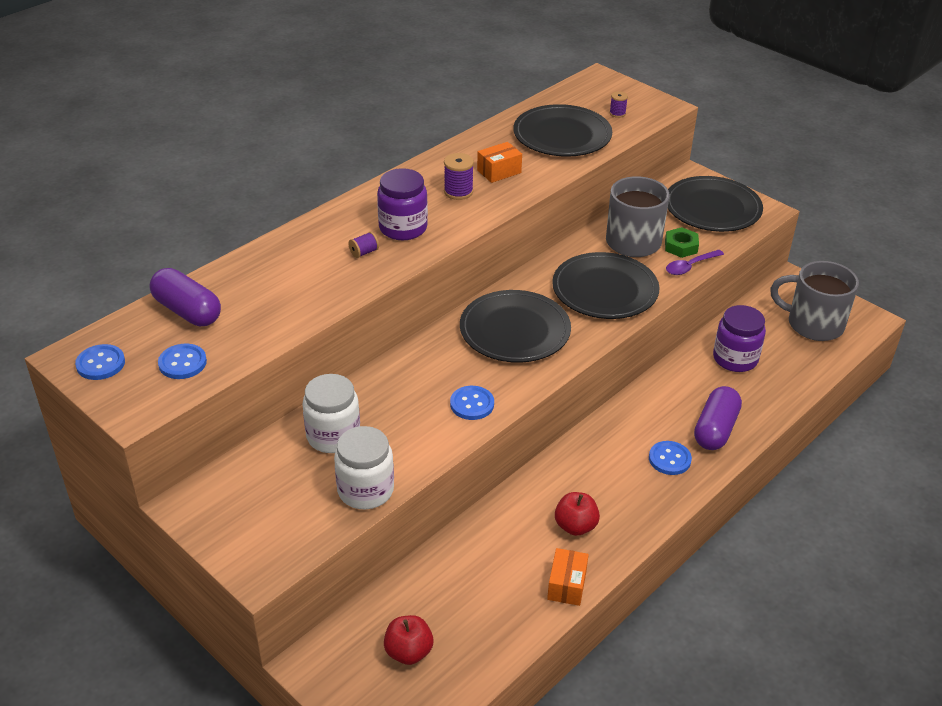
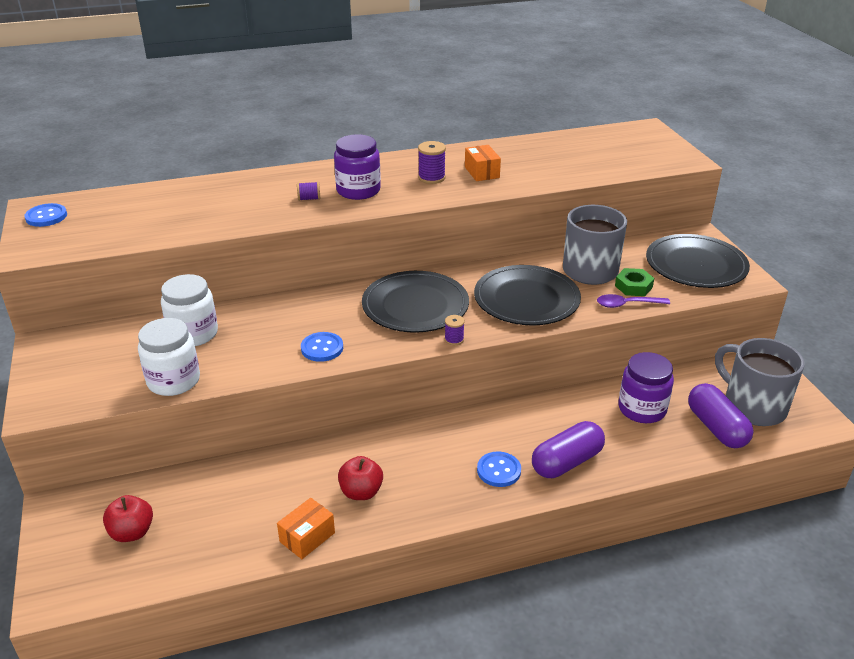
camera: 30 degrees right, 5 degrees down
(182, 363) = (96, 232): blue button -> none
(187, 311) = (140, 201): purple capsule -> purple capsule (716, 428)
(499, 171) = (482, 172): orange box -> orange box turned 75 degrees clockwise
(562, 135) = (566, 160): black plate -> none
(617, 113) = (636, 156): purple spool -> purple spool (454, 339)

